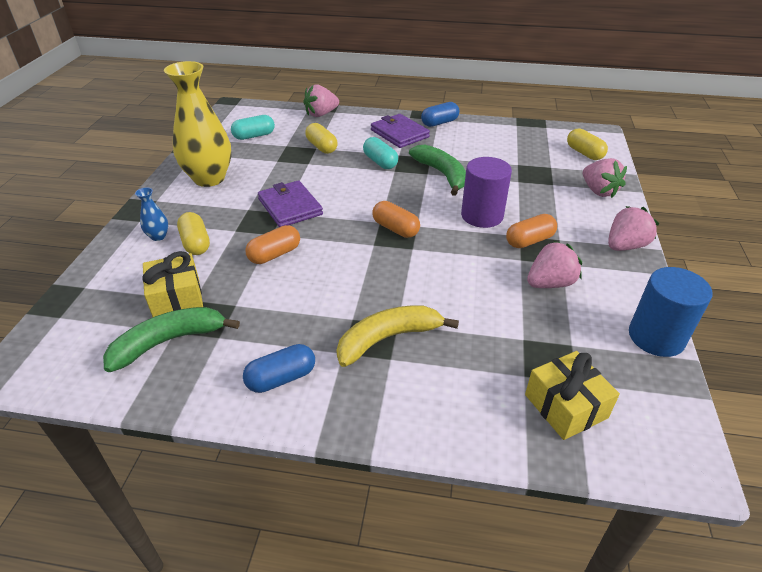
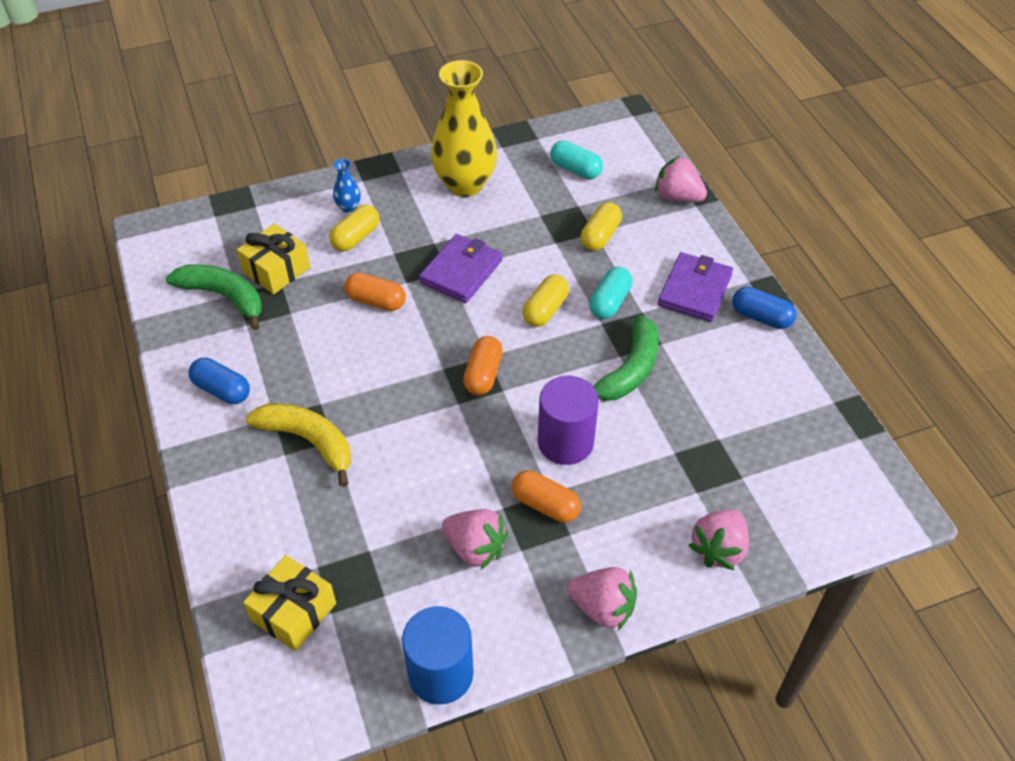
camera: 60 degrees right, 10 degrees up
(584, 153) = (816, 506): yellow capsule -> yellow capsule (545, 310)

